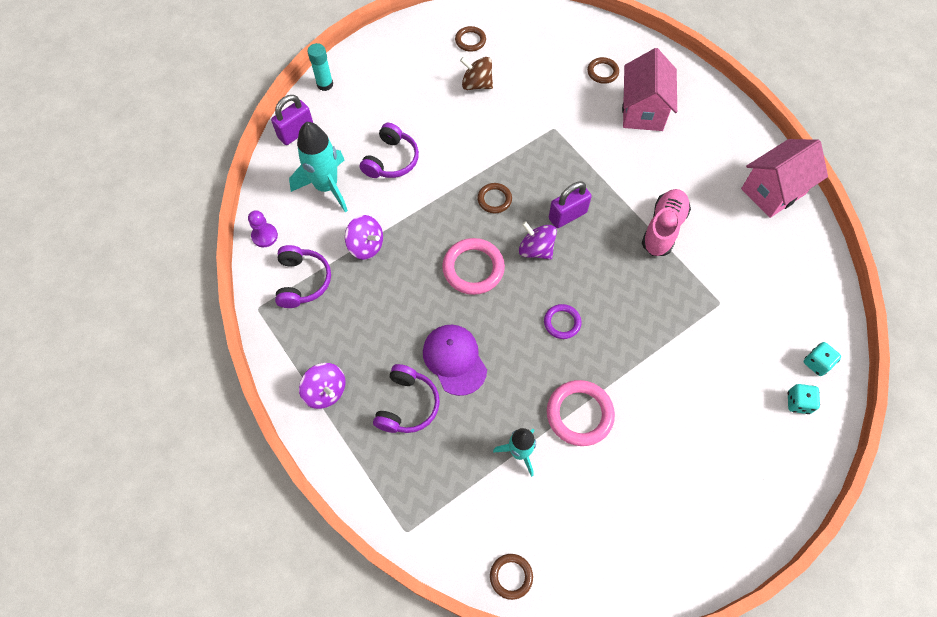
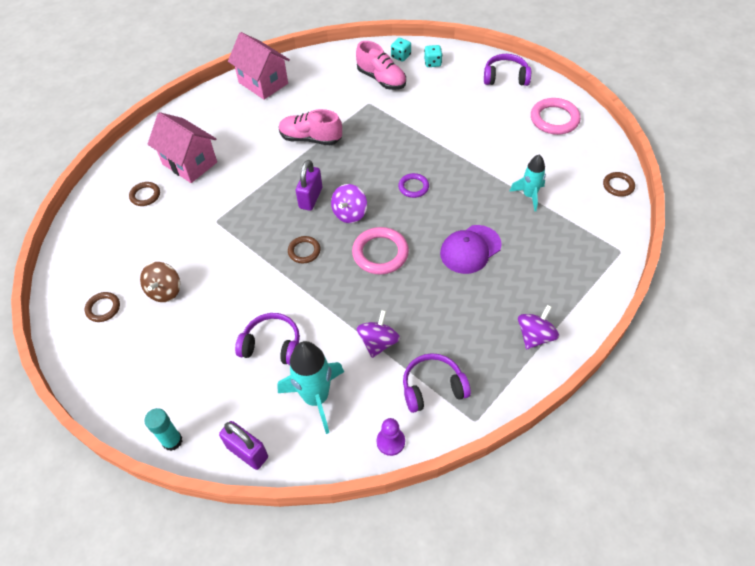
camera: 100 degrees left, 10 degrees down
(407, 405) = (522, 273): purple headphones -> purple headphones (505, 77)
(567, 215) = (310, 198): purple padlock -> purple padlock turned 60 degrees clockwise
(579, 414) = (485, 167): pink ring -> pink ring (554, 119)
(643, 110) = (189, 163): pink house -> pink house turned 45 degrees clockwise
(767, 328) = (381, 79): none -> pink shoe

